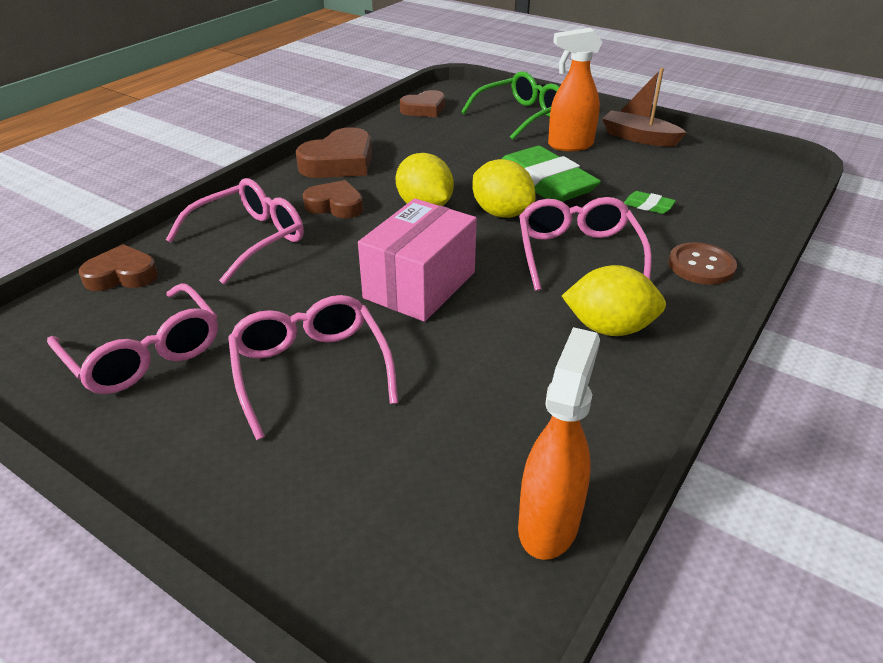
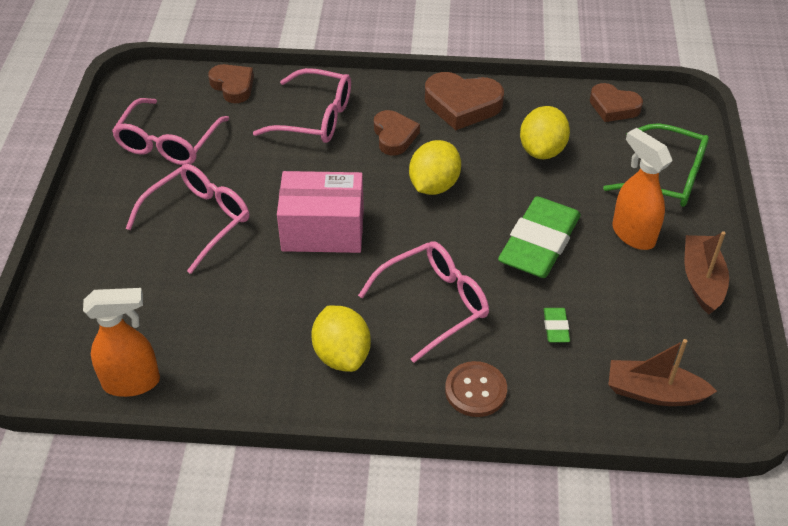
camera: 60 degrees right, 10 degrees up
(501, 213) = (461, 234): yellow lemon -> yellow lemon (542, 150)
(743, 189) = (654, 392): none -> brown boat

